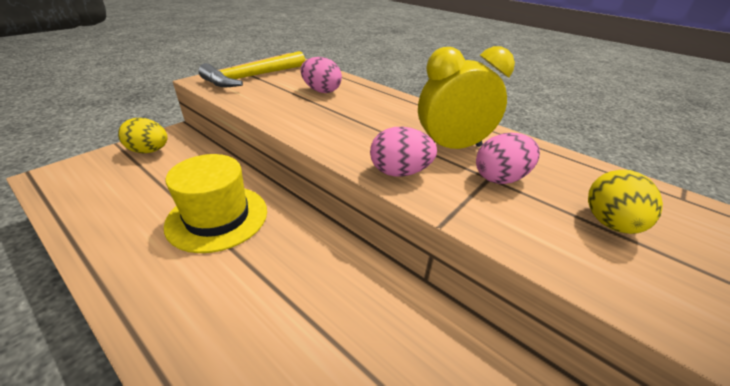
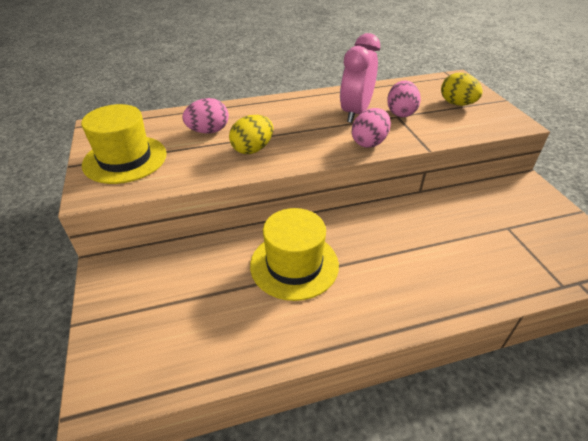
camera: 55 degrees left, 5 degrees up
(149, 151) = (129, 294): yellow egg -> yellow egg (252, 149)
(252, 77) = (125, 159): yellow hammer -> yellow hat
(451, 147) = (355, 113): yellow clock -> pink clock

